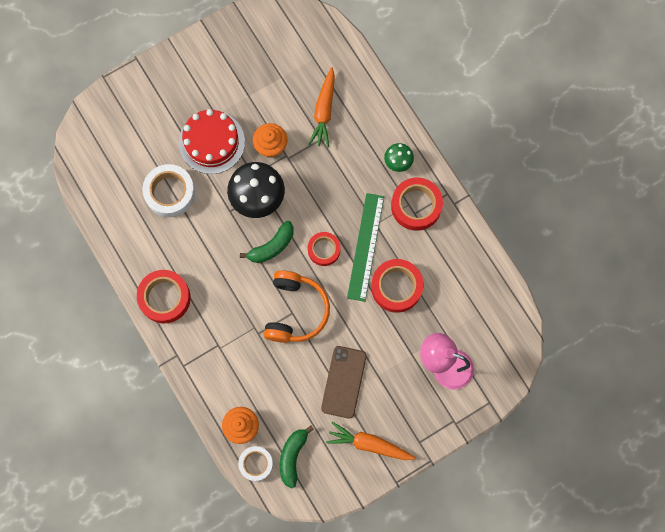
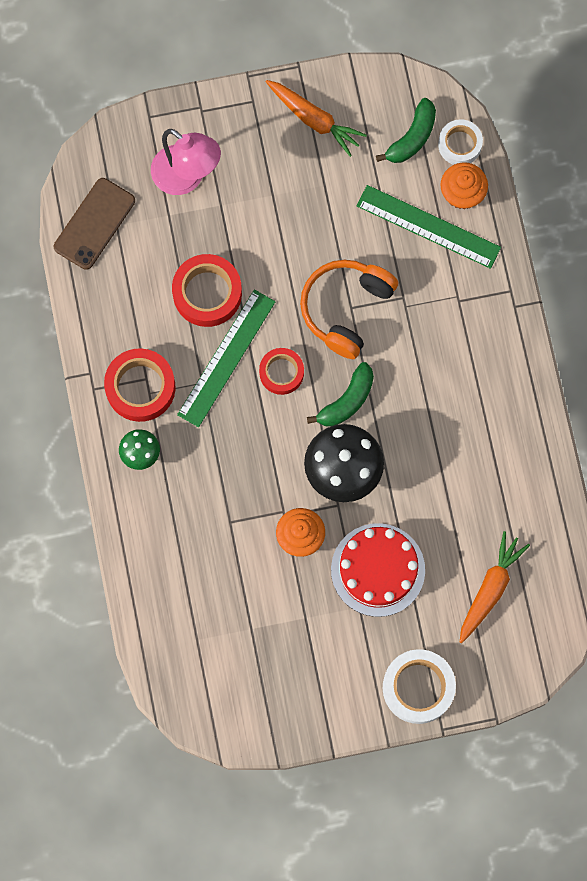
camera: 160 degrees left, 0 degrees up
(165, 298) = (507, 383): red tape -> none
(170, 193) = (456, 520): white tape -> white tape (418, 687)
(258, 392) = (428, 226): none -> green ruler
(272, 246) = (347, 401): green banana -> green banana turned 150 degrees clockwise
(324, 111) = (211, 559): orange carrot -> orange carrot (490, 589)
(344, 382) = (317, 202): brown phone -> brown phone (94, 224)

